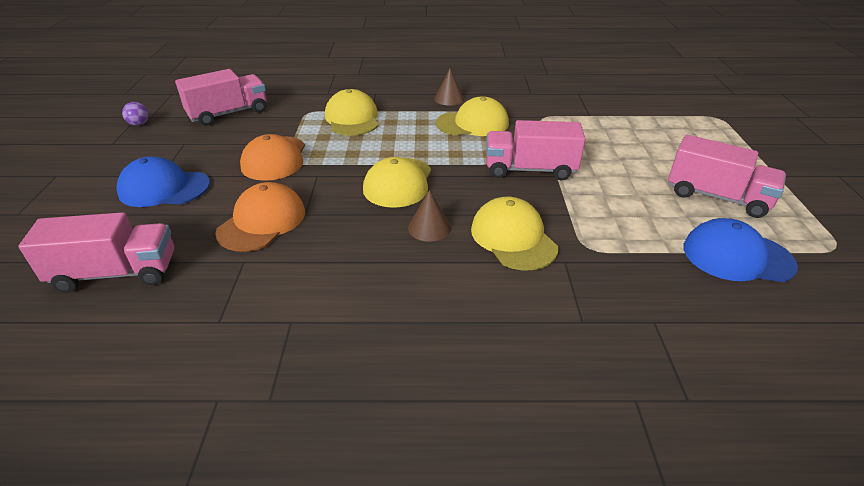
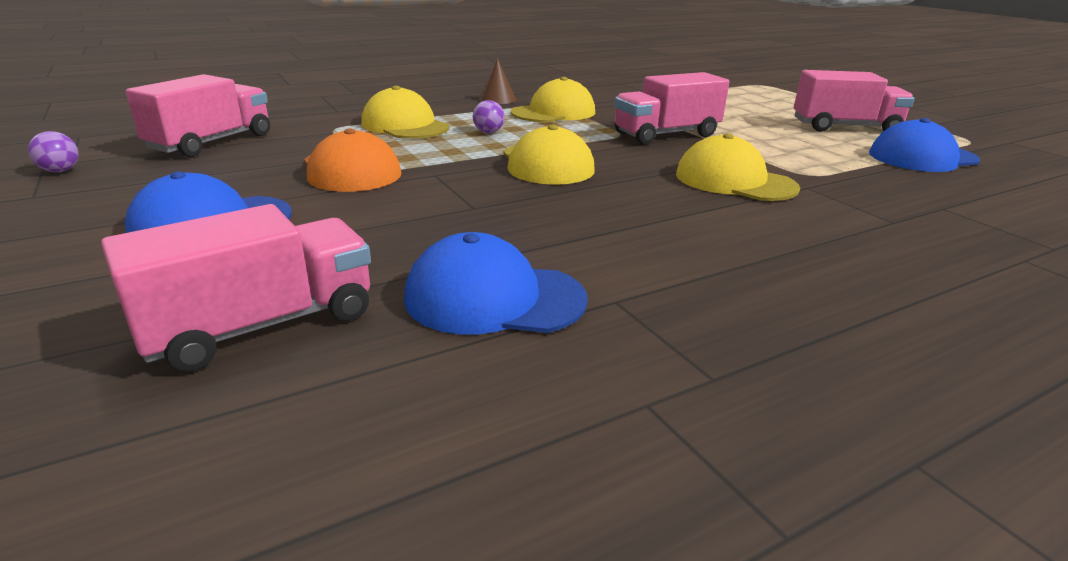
camera: 30 degrees left, 10 degrees down
(232, 294) = (494, 298): none -> blue cap
(262, 222) = (425, 225): orange cap -> none
(399, 138) = (488, 132): none -> purple ball
(429, 227) = (640, 190): brown cone -> none

